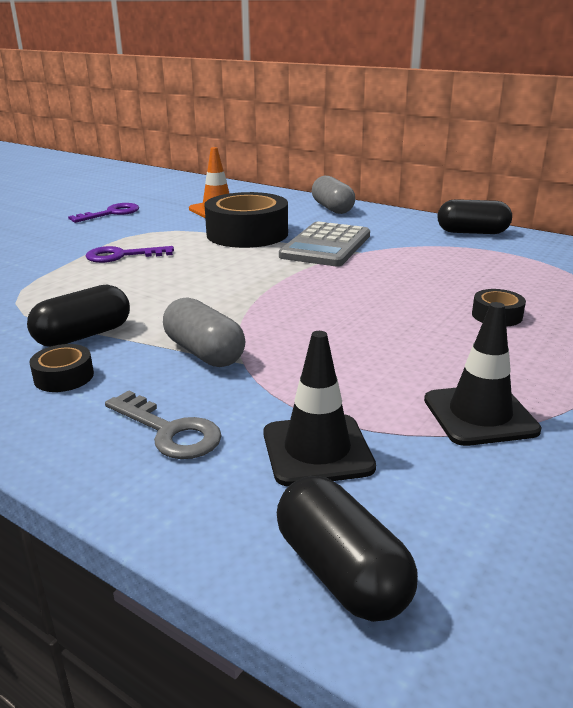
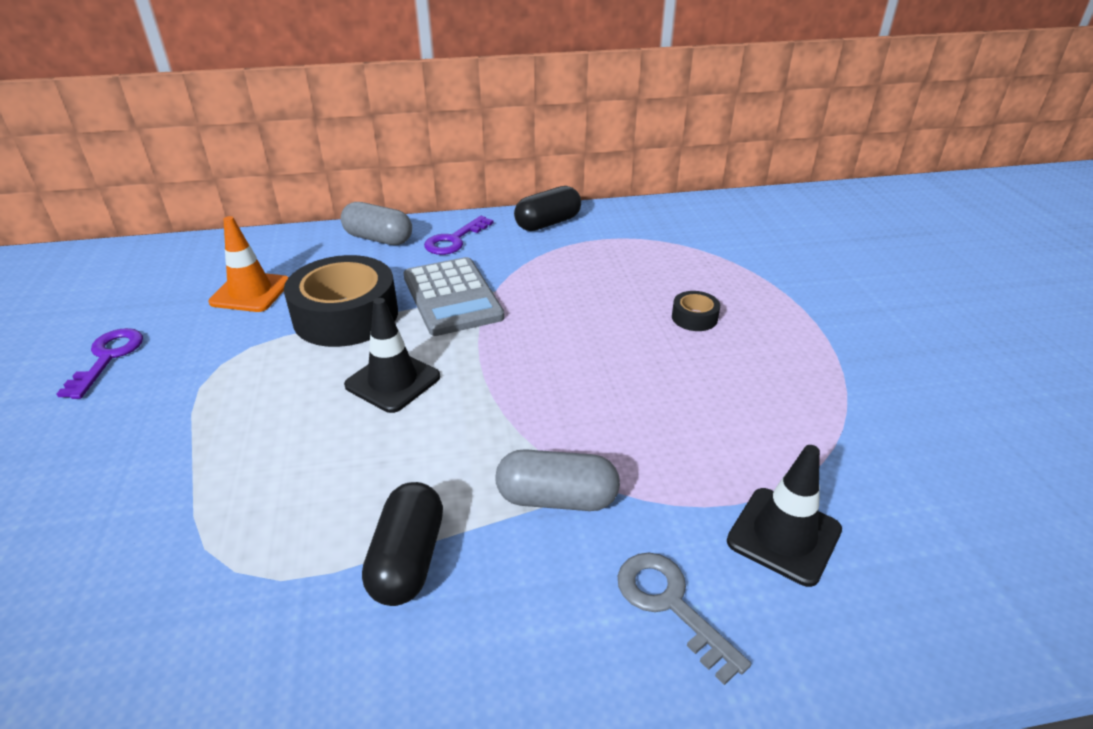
camera: 45 degrees left, 10 degrees up
(64, 377) = (481, 623): black tape -> none
(122, 256) = (249, 421): purple key -> purple key (454, 240)
(169, 431) = (670, 604): grey key -> grey key turned 120 degrees counterclockwise
(341, 572) = (938, 624): black capsule -> none
(480, 415) = (816, 427): black traffic cone -> black traffic cone (393, 381)

